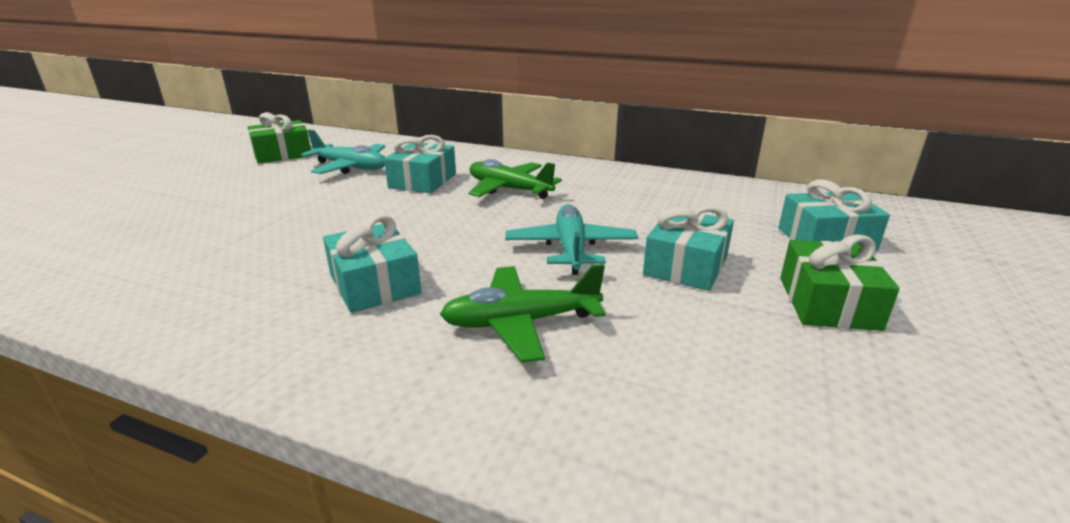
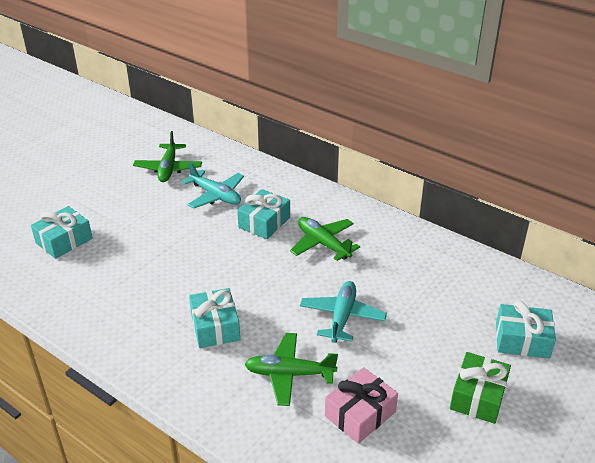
camera: 15 degrees right, 10 degrees up
(282, 154) = (168, 169): green gift -> green plane
(668, 355) = (360, 414): none -> pink gift
(686, 265) = (409, 347): turquoise gift -> turquoise gift (64, 241)

